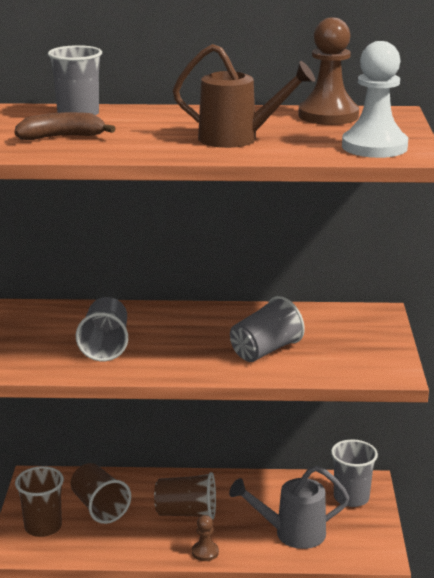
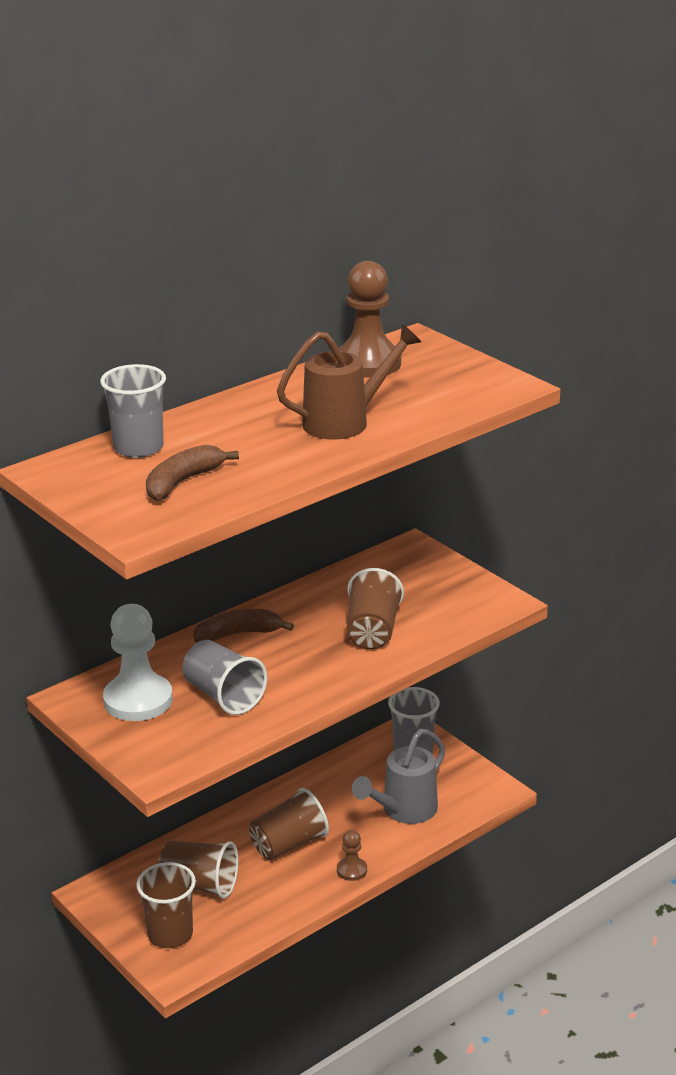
camera: 40 degrees left, 5 degrees up
(174, 316) = (238, 634): none -> brown banana
(265, 351) = (372, 631): grey cup -> brown cup
(374, 147) = (470, 387): white pawn -> white pawn (138, 700)

